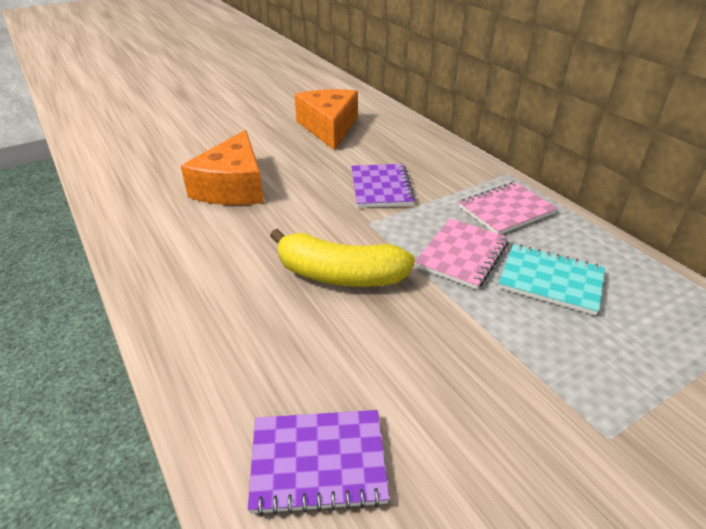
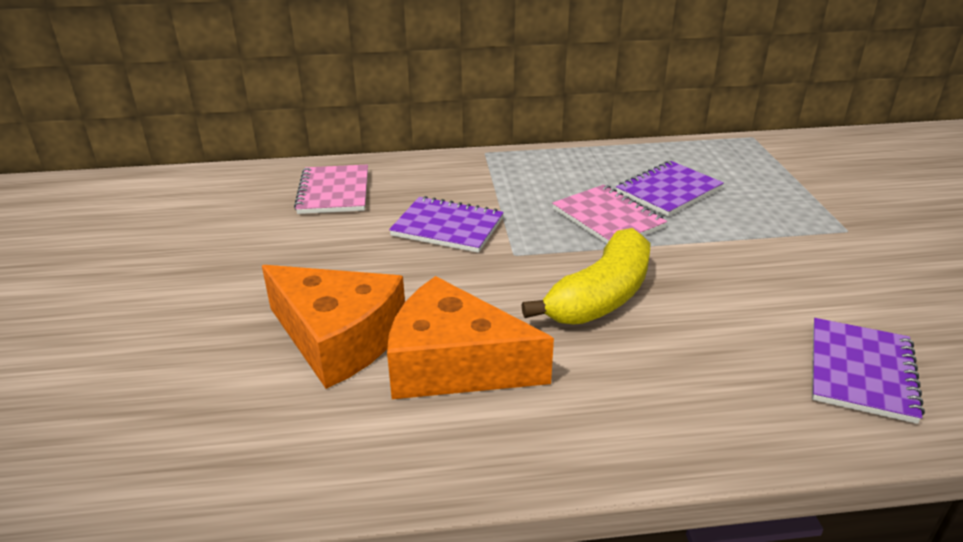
camera: 65 degrees left, 5 degrees down
(329, 128) = (254, 224): orange cheese -> orange cheese (454, 364)
(506, 210) = (550, 174): pink notebook -> pink notebook (334, 192)
(550, 281) = (668, 191): turquoise notebook -> purple notebook

